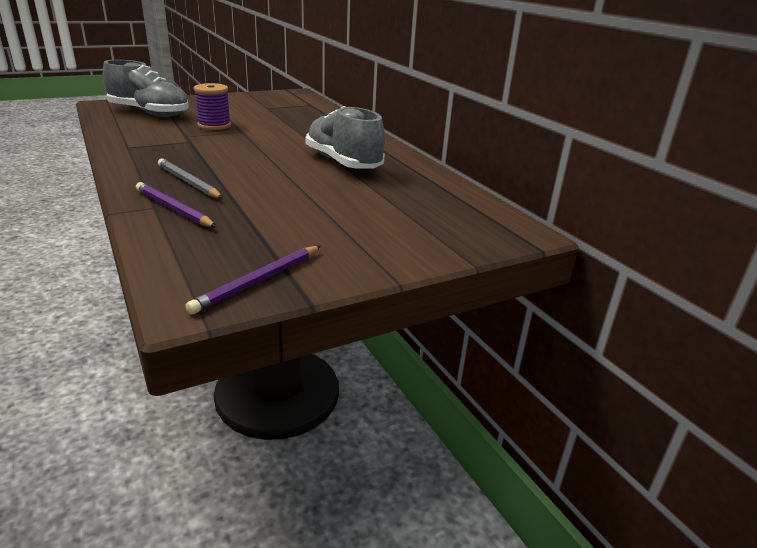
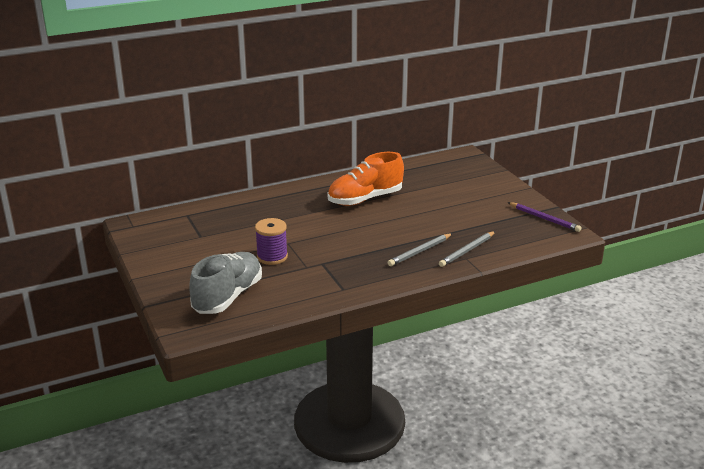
camera: 85 degrees left, 0 degrees up
(173, 209) = (467, 251): purple pencil -> grey pencil
(343, 162) = (365, 199): grey shoe -> orange shoe

